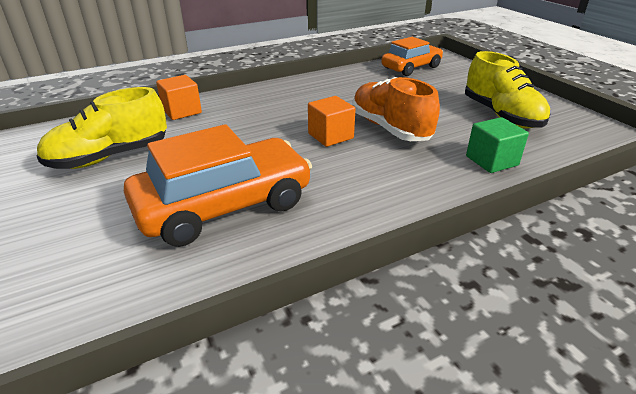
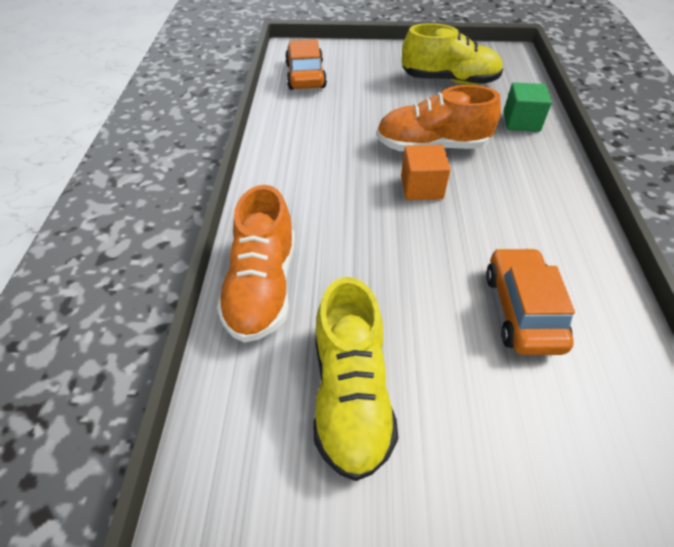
camera: 60 degrees left, 15 degrees up
(182, 111) = (262, 287): orange cube -> orange shoe
(224, 206) = (522, 310): orange car -> orange car, size x0.64

